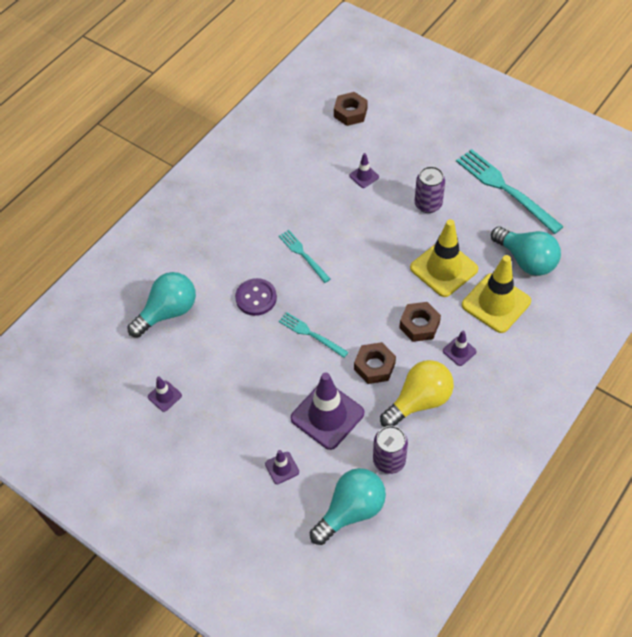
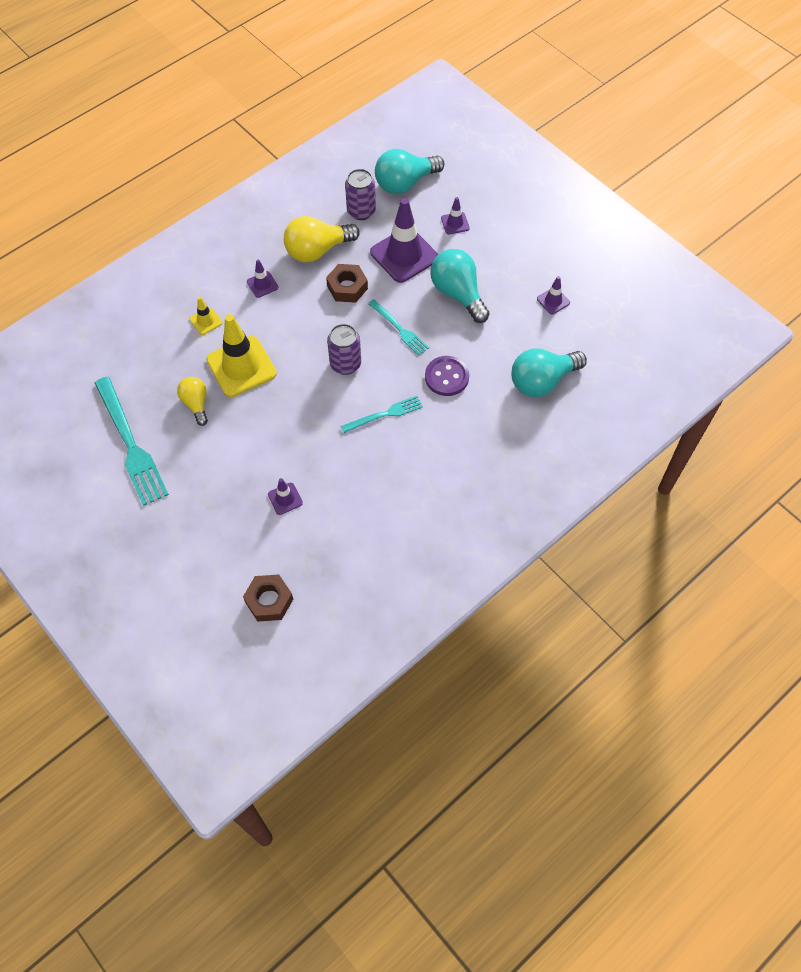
camera: 170 degrees left, 5 degrees up
(303, 254) = (385, 414): turquoise fork -> turquoise fork turned 90 degrees counterclockwise
(419, 325) = (290, 316): brown nut -> none
(428, 204) = (226, 444): purple can -> purple can (345, 364)
(468, 230) = (196, 404): none -> yellow light bulb
(496, 303) = (206, 321): yellow traffic cone -> yellow traffic cone, size x0.47
(526, 260) = (153, 357): turquoise light bulb -> turquoise light bulb (458, 293)

